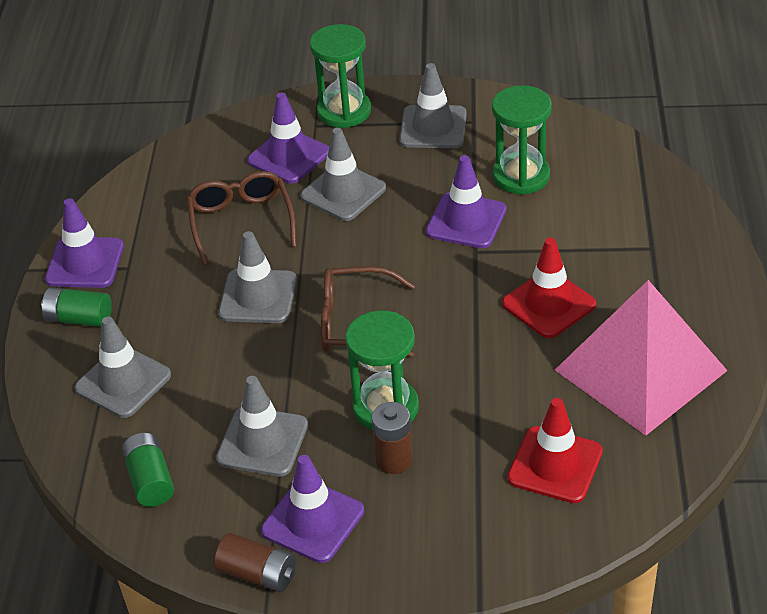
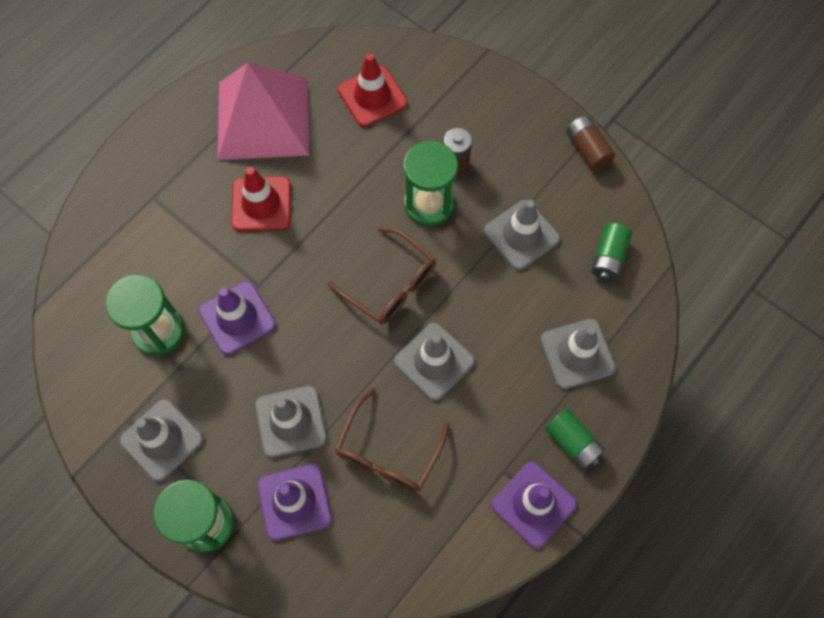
camera: 145 degrees left, 25 degrees up
(313, 521) = (533, 160): purple traffic cone -> none

